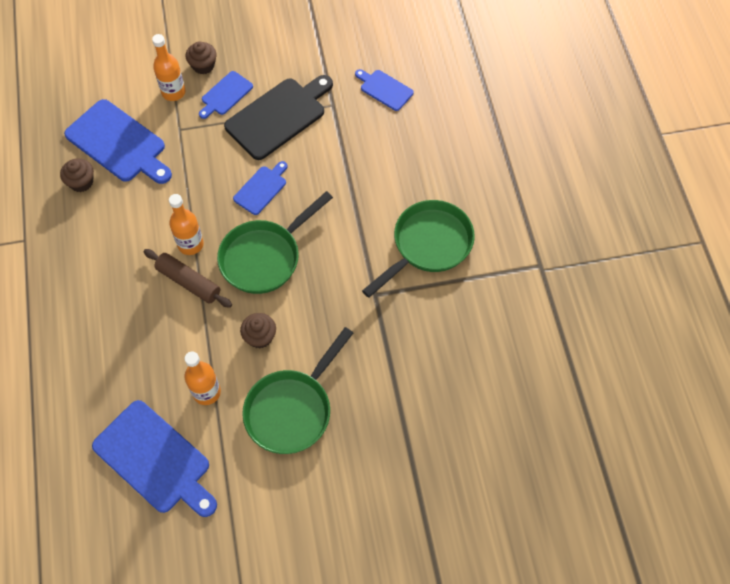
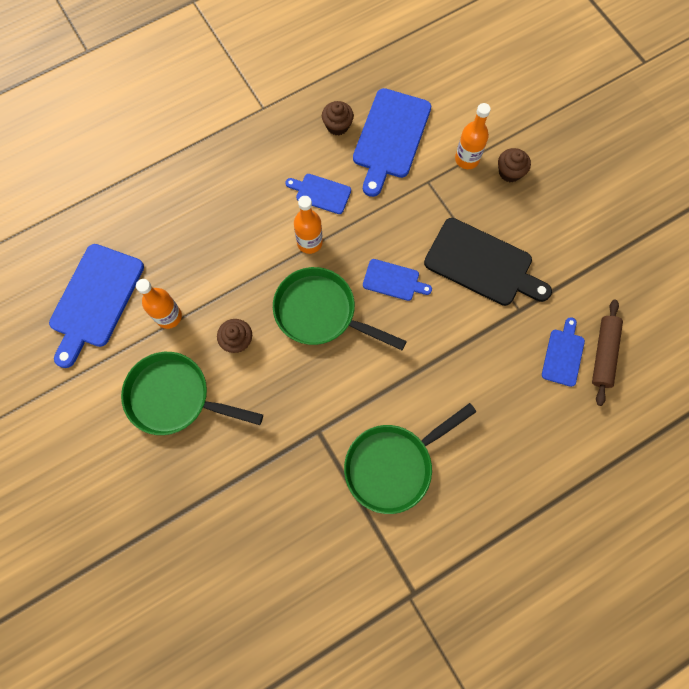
camera: 70 degrees right, 10 degrees up
(188, 282) = (270, 257): brown rolling pin -> brown rolling pin (603, 354)
(225, 95) = (485, 206): blue cutting board -> blue cutting board (321, 193)
(428, 245) = (393, 465): green pan -> green pan turned 120 degrees clockwise

